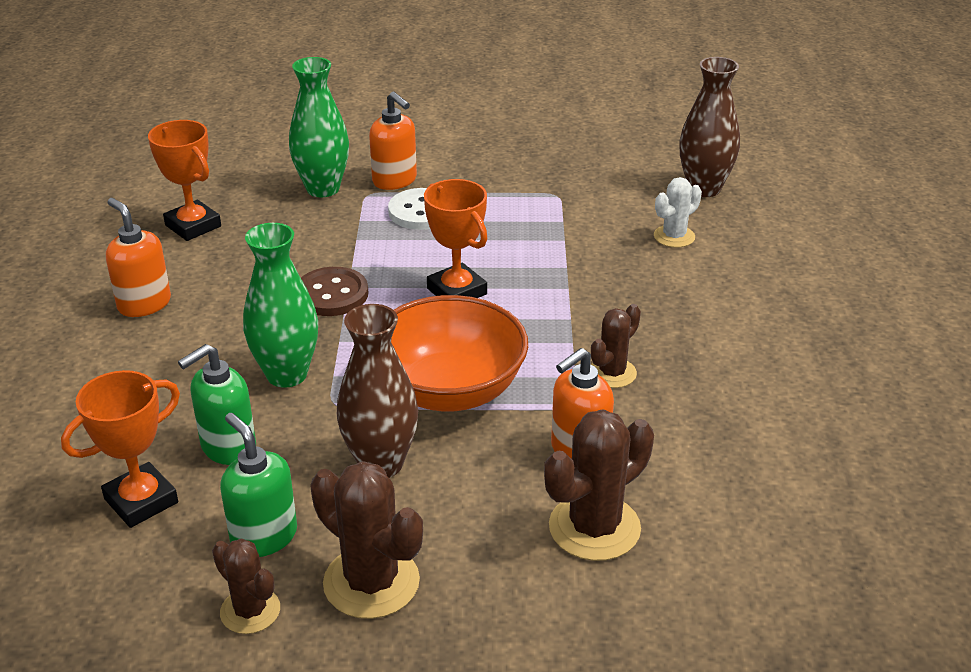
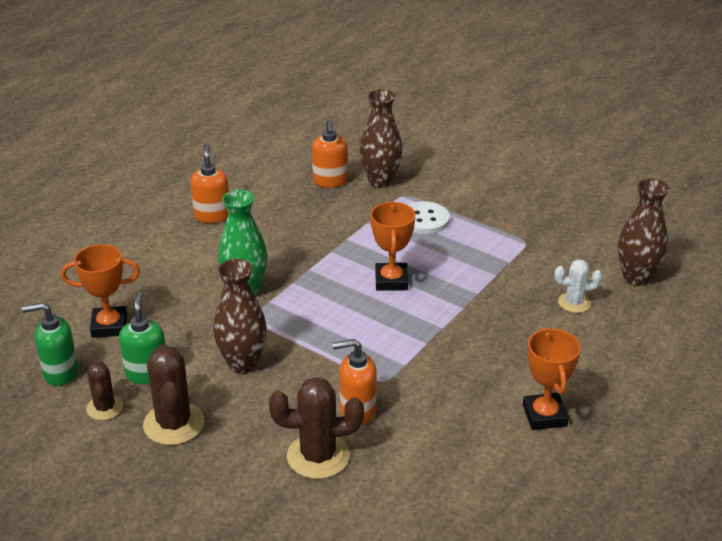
camera: 35 degrees right, 0 degrees up
(193, 226) = (283, 177): orange trophy -> orange trophy (544, 415)
(228, 447) = (176, 317): green soap dispenser -> green soap dispenser (60, 372)
(323, 189) = (380, 181): green vase -> brown vase
(332, 294) = (317, 252): brown button -> none
(395, 181) = (430, 192): orange soap dispenser -> orange soap dispenser (330, 181)
(449, 390) = (323, 339): orange bowl -> none
(612, 373) = (430, 373): brown cactus -> none

